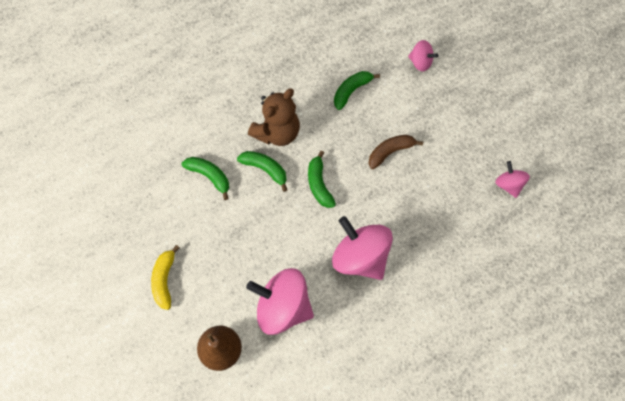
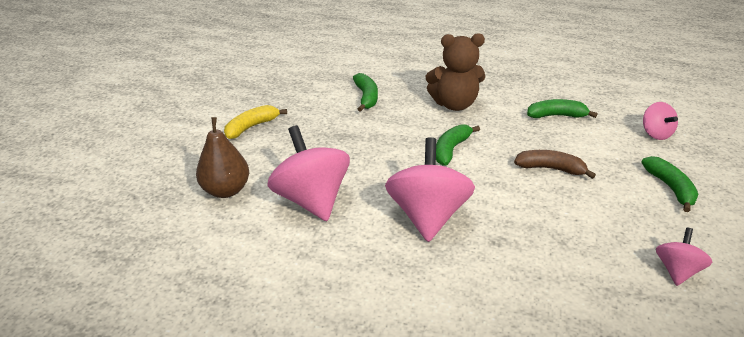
camera: 45 degrees right, 30 degrees down
(265, 169) = (415, 117): green banana -> green banana (670, 188)

